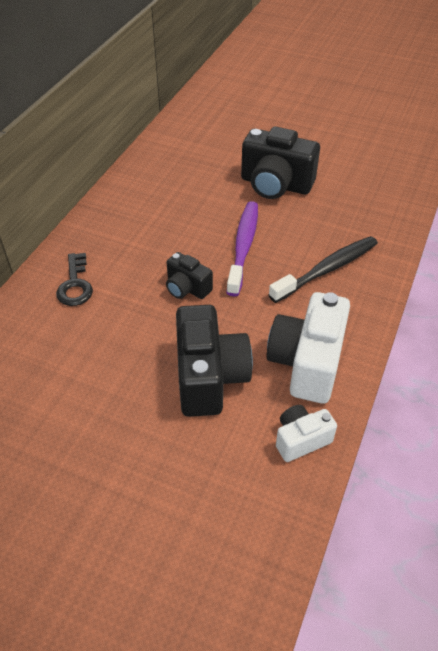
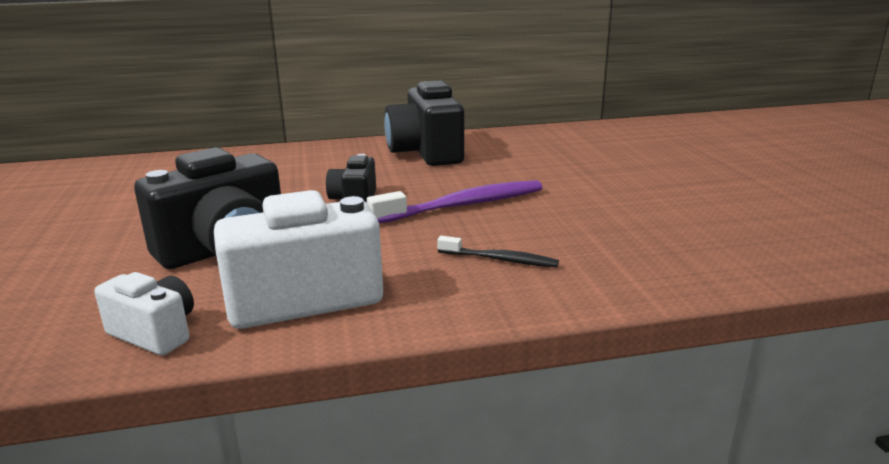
camera: 55 degrees right, 25 degrees down
(75, 284) = (299, 162): black key -> none
(275, 185) = (601, 190): black camera -> black camera (426, 153)
(327, 269) = (500, 260): black toothbrush -> black toothbrush, size x0.55

